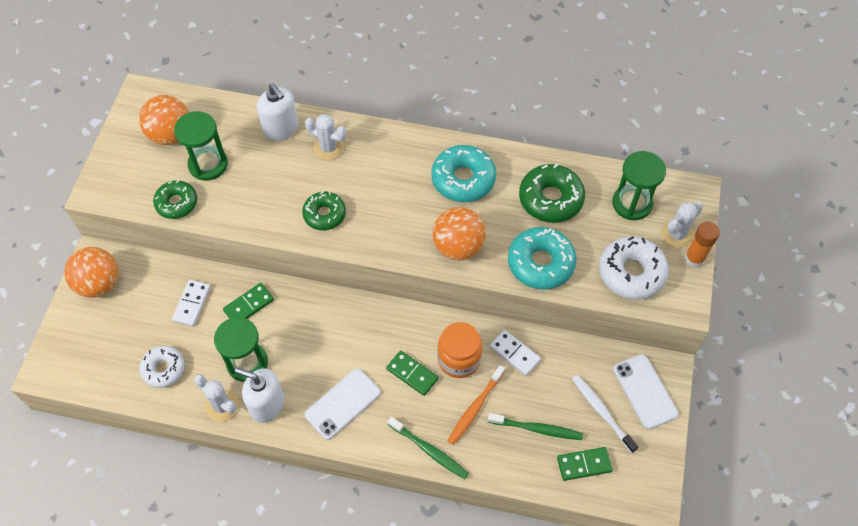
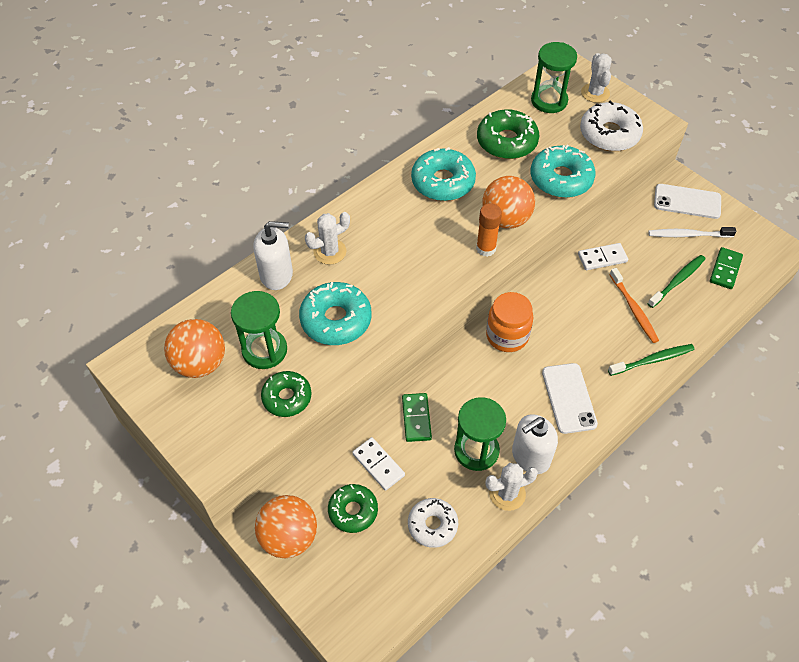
camera: 55 degrees left, 5 degrees down
(266, 191) = (336, 320): none -> turquoise donut
(324, 214) = (398, 290): green donut -> green donut (353, 511)
(412, 374) = (574, 334): green domino -> none
(459, 359) = (582, 296): orange jar -> orange jar (507, 336)
(694, 259) = (623, 96): orange glue stick -> orange glue stick (486, 248)

